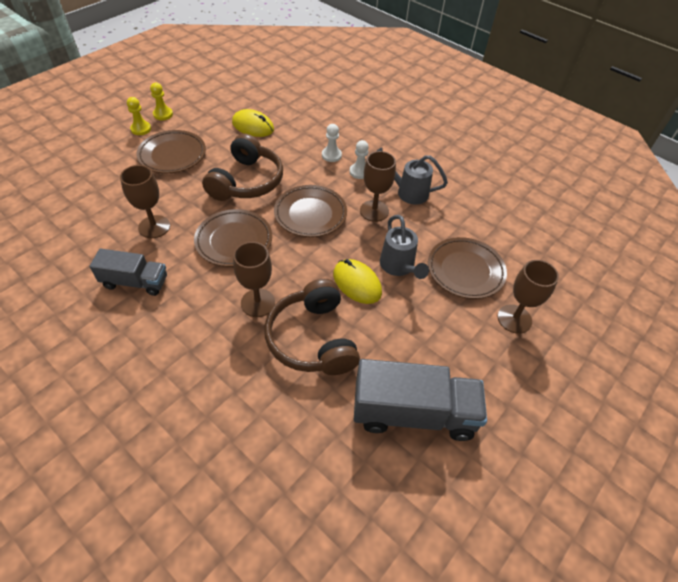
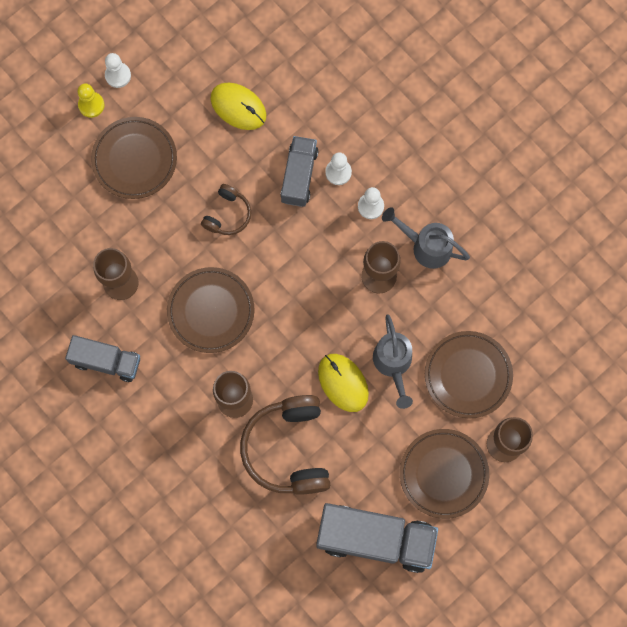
camera: 10 degrees right, 25 degrees up
(163, 114) = (118, 75): yellow pawn -> white pawn
(247, 181) = (227, 214): brown headphones -> brown headphones, size x0.52
(302, 158) = (299, 176): none -> grey truck
(310, 214) = (301, 275): brown plate -> brown plate (443, 474)

